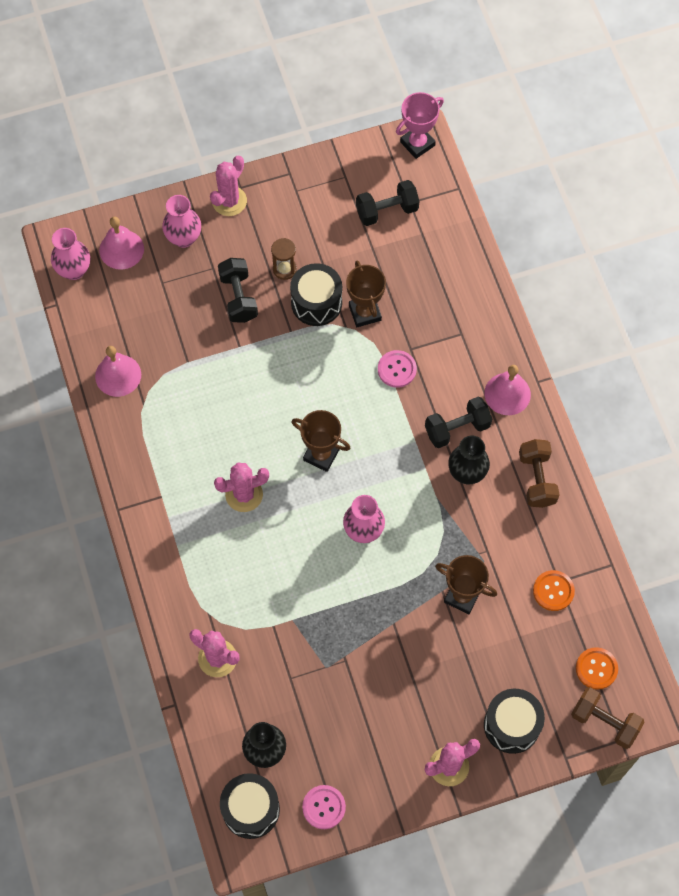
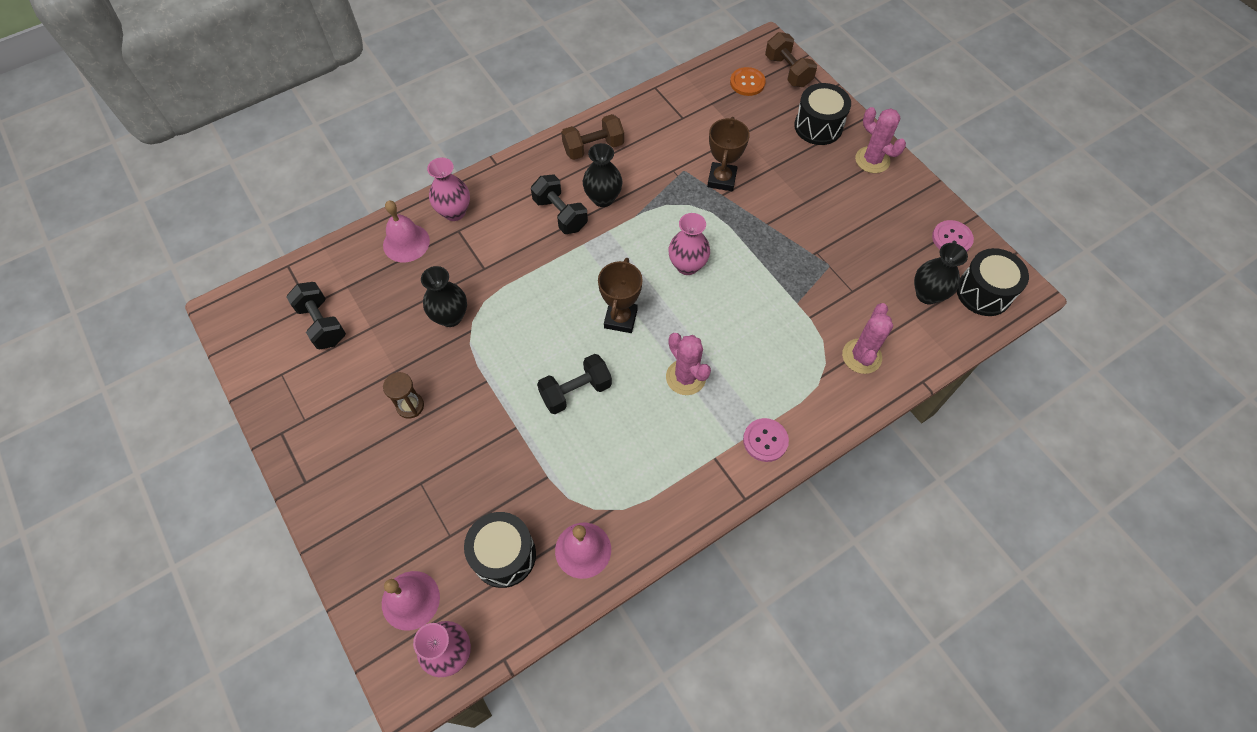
camera: 105 degrees left, 5 degrees down
(184, 238) = (384, 528): pink vase -> pink vase (454, 212)
(229, 201) = (326, 489): pink cactus -> none
(238, 297) = (454, 444): black dumbbell -> black dumbbell (576, 391)
(316, 303) = (447, 364): black drum -> black drum (504, 555)
(365, 313) = (450, 317): brown trophy -> black vase
(397, 369) = (509, 275): pink button -> pink button (765, 440)
(417, 144) = (233, 313): pink trophy -> none
(507, 394) = (514, 183): pink bell -> pink bell (406, 243)
(553, 591) = (692, 119): orange button -> none
(604, 722) = (788, 71): brown dumbbell -> brown dumbbell turned 45 degrees counterclockwise

